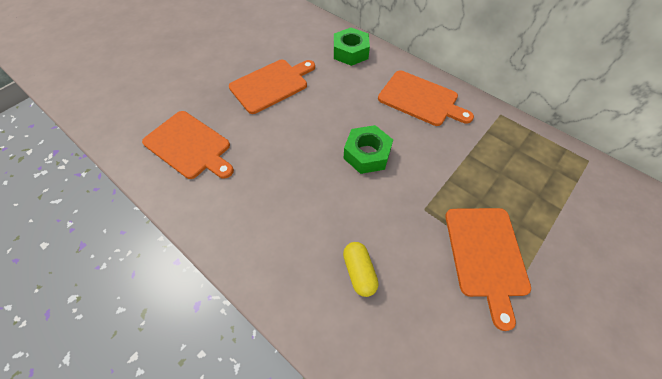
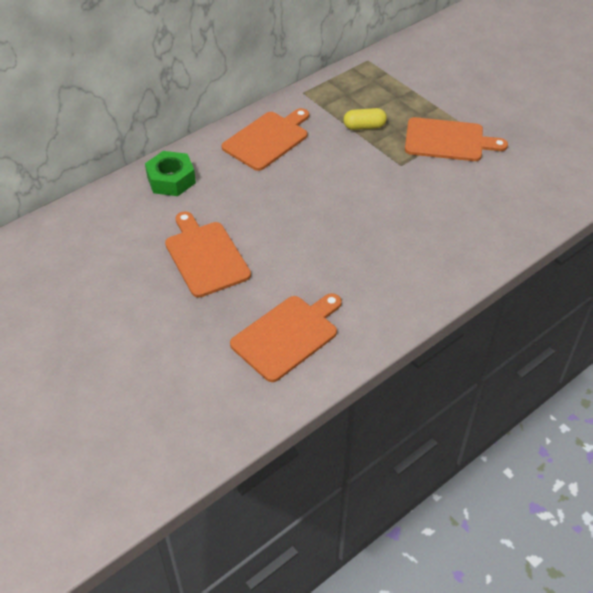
camera: 80 degrees left, 10 degrees down
(359, 272) = (456, 215): yellow capsule -> yellow capsule (364, 127)
(367, 154) = (332, 191): green nut -> none

